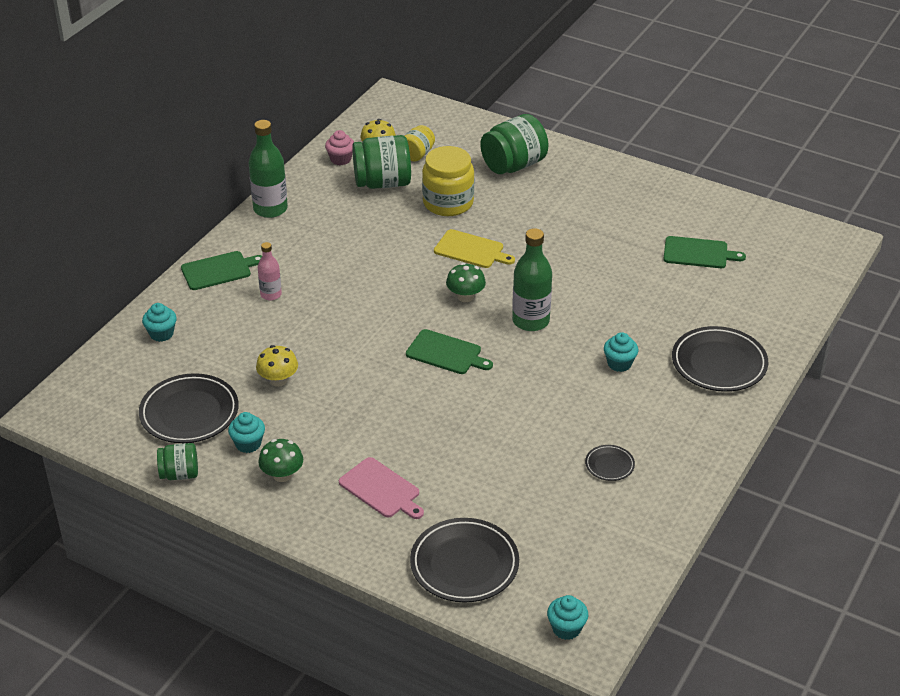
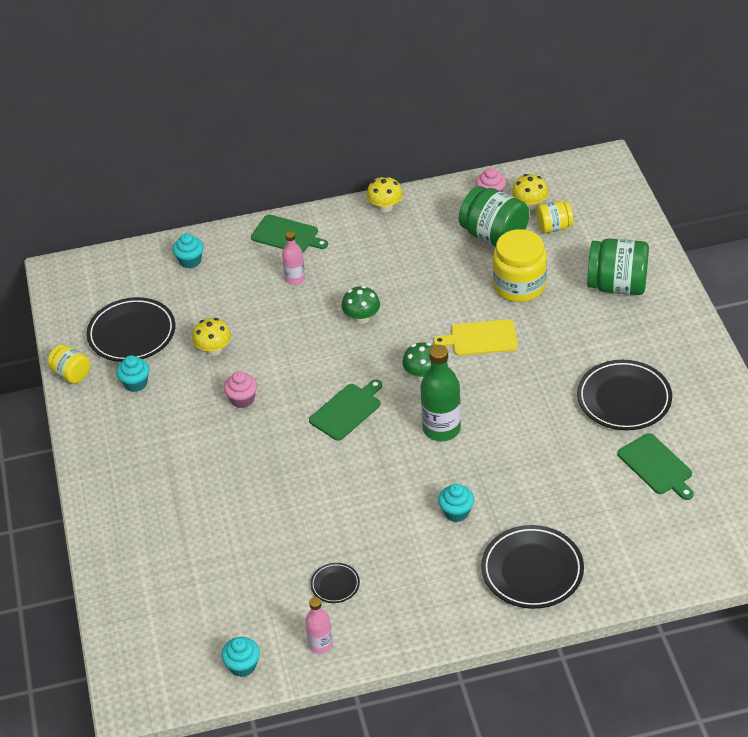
camera: 50 degrees right, 5 degrees up
(179, 474) = (71, 374): green jar -> yellow jar
(270, 209) = (385, 207): green bottle -> yellow mushroom
(282, 475) = (126, 422): green mushroom -> green mushroom (361, 318)
(355, 398) = (242, 399): none -> pink cupcake
(381, 489) = (168, 481): pink cutting board -> none
(446, 353) = (347, 410): green cutting board -> green cutting board turned 120 degrees counterclockwise
(464, 564) = (144, 576): black plate -> black plate (624, 399)
(471, 250) = (481, 338): yellow cutting board -> yellow cutting board turned 105 degrees clockwise
(566, 628) = (141, 675): turquoise cupcake -> turquoise cupcake (243, 666)
(657, 508) = (320, 644): none -> pink bottle

